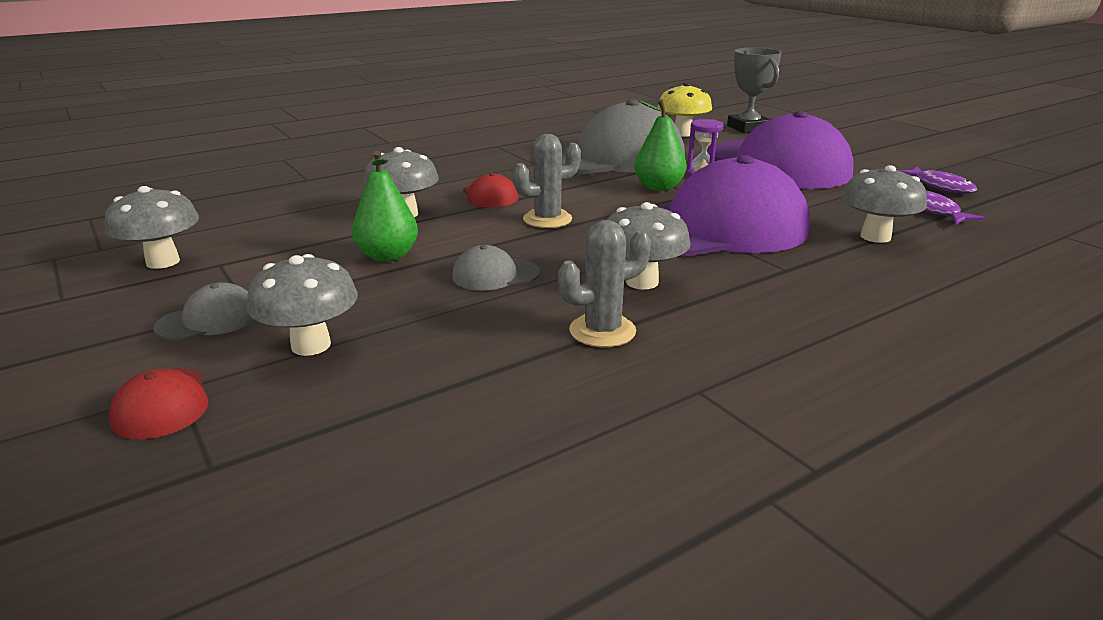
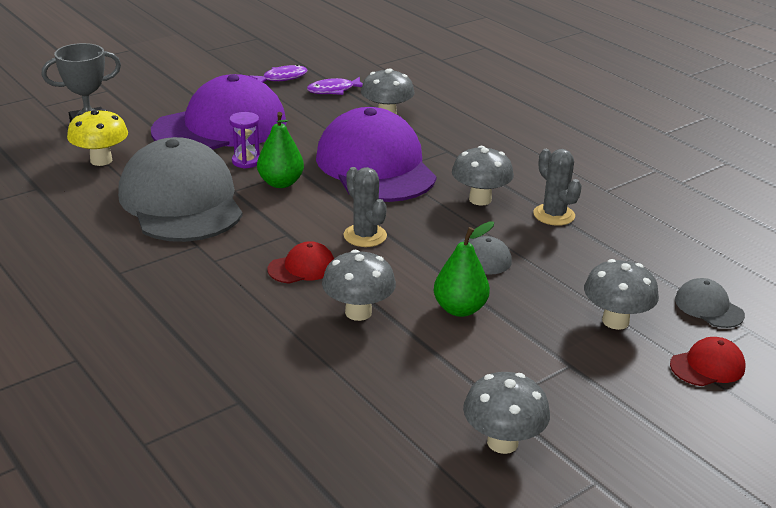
camera: 95 degrees left, 5 degrees up
(209, 320) = (599, 378): grey cap -> grey cap (708, 307)

